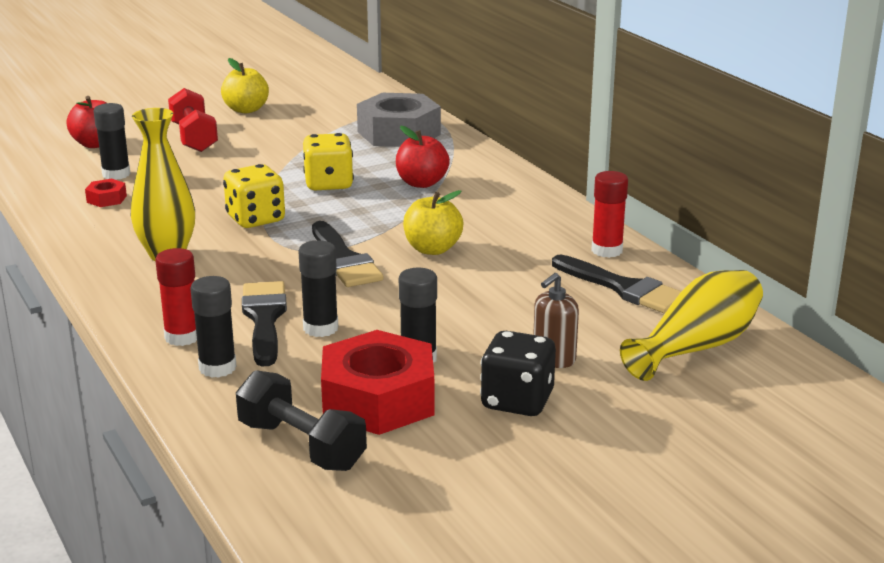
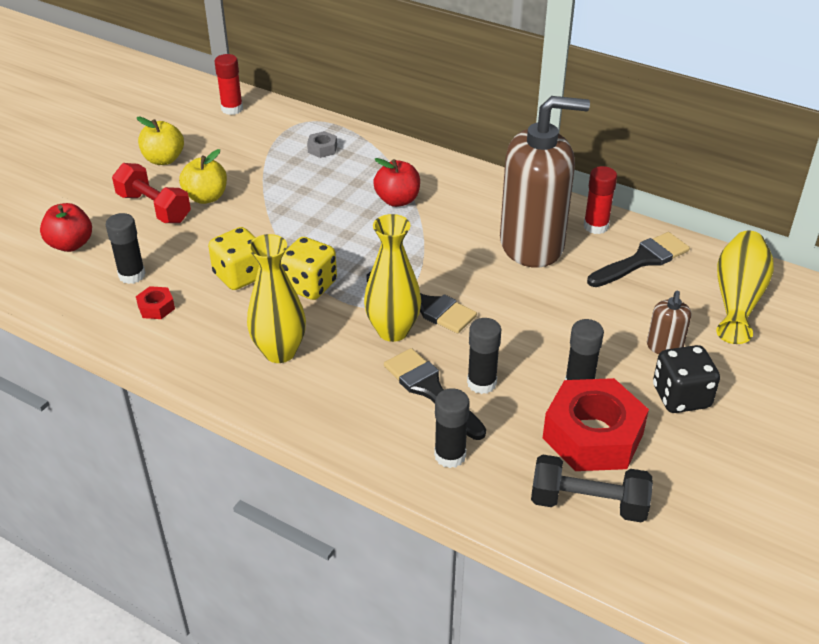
camera: 30 degrees left, 15 degrees up
(182, 337) = (389, 435): red glue stick -> red glue stick (232, 109)
(288, 269) = (393, 331): none -> yellow vase
(328, 184) = (326, 225): yellow dice -> yellow dice (240, 276)
(399, 133) = (322, 149): grey nut -> grey nut, size x0.42
(432, 249) = (477, 269): yellow apple -> yellow apple (206, 197)
(516, 247) = (532, 245): none -> brown soap dispenser
(623, 288) = (642, 260): black brush -> black brush turned 45 degrees counterclockwise

